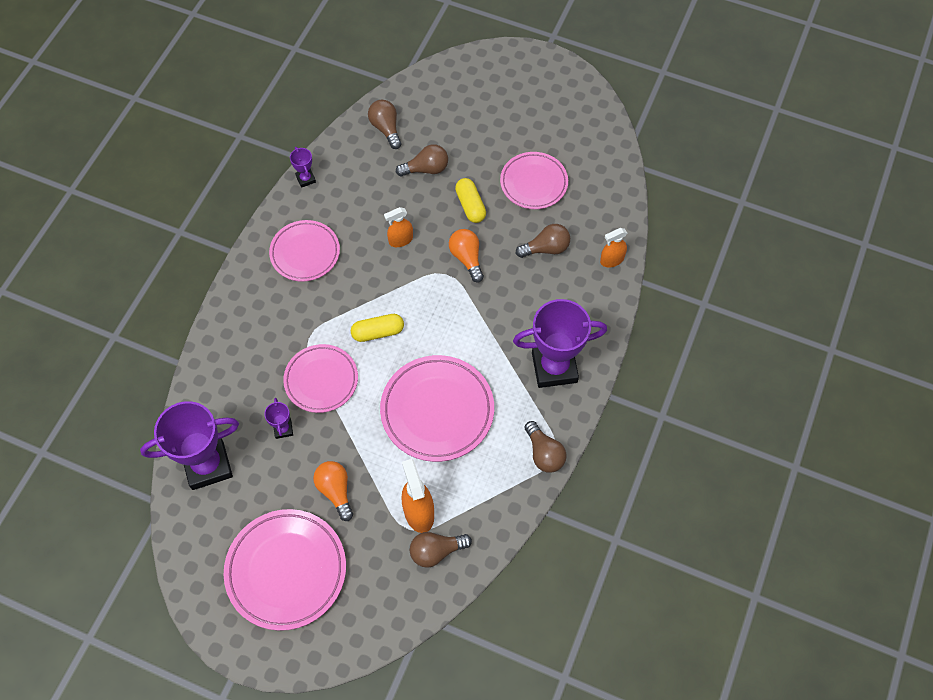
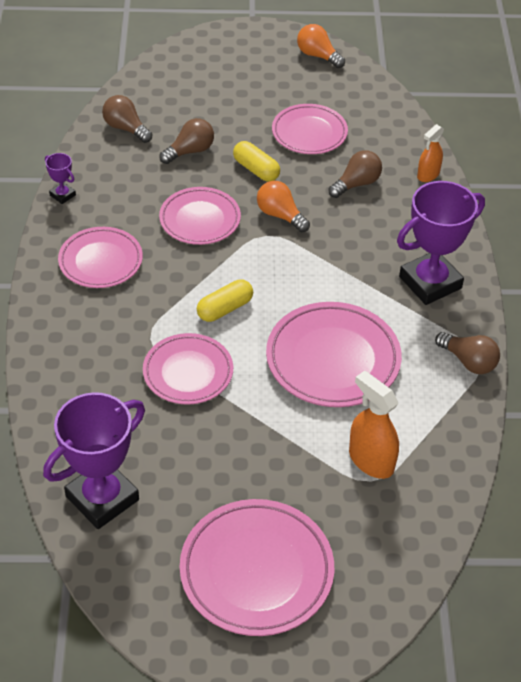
camera: 25 degrees left, 15 degrees down
(283, 429) = (171, 433): purple trophy -> none
(335, 491) = (267, 472): orange light bulb -> orange light bulb (318, 56)
(400, 240) = (200, 220): orange spray bottle -> pink plate
(436, 551) = (413, 491): brown light bulb -> none

